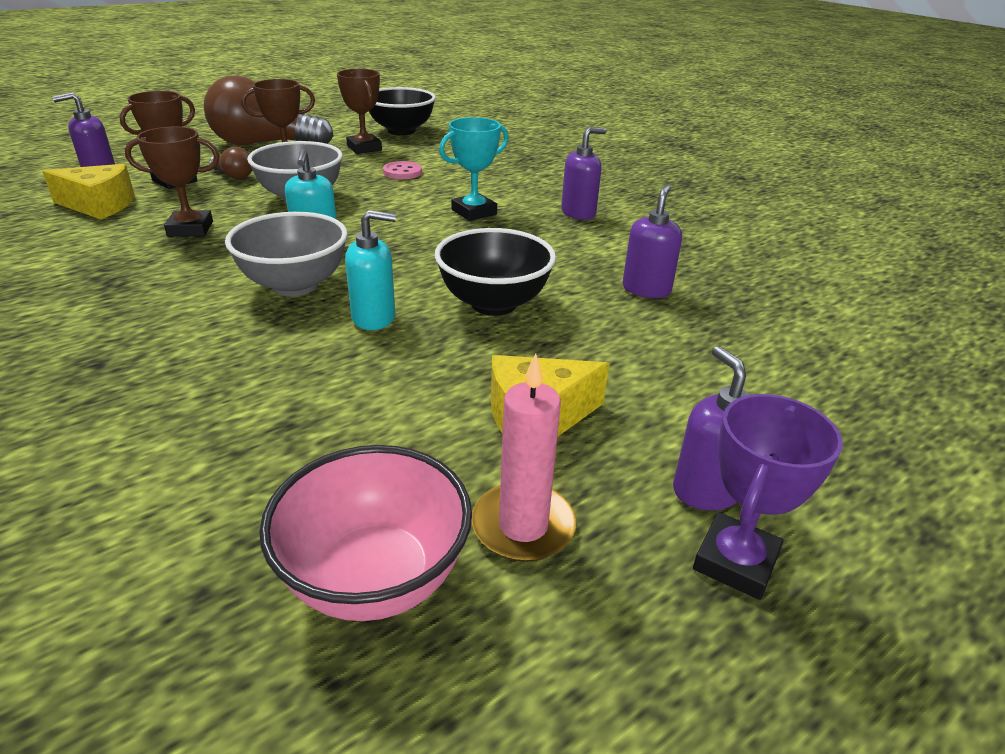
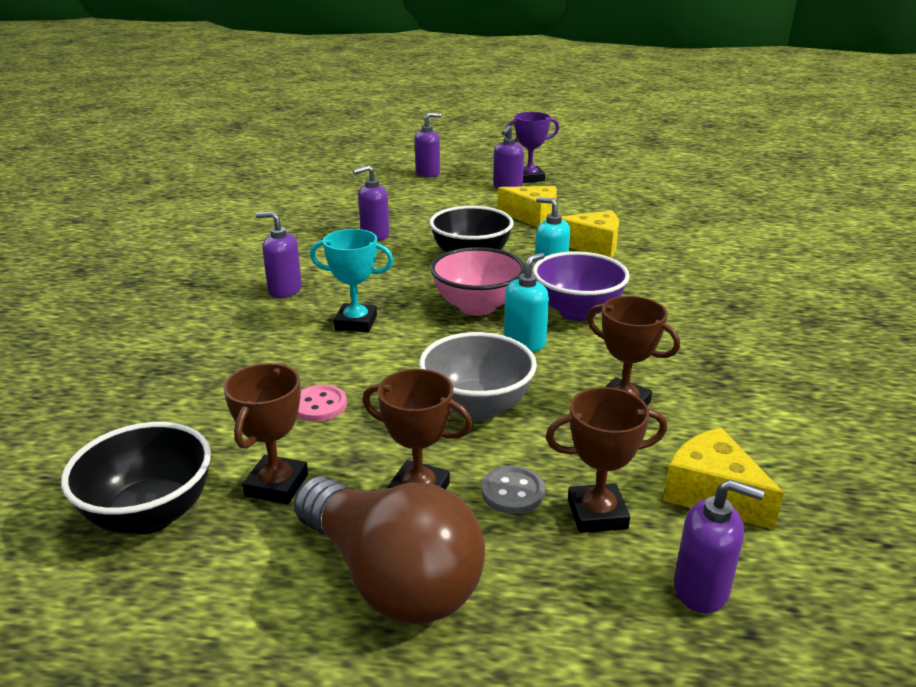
camera: 135 degrees left, 5 degrees down
(233, 175) = (513, 492): brown light bulb -> grey button
(295, 285) = (577, 312): grey bowl -> purple bowl
(370, 393) = (593, 245): none -> yellow cheese
(375, 578) = (643, 207): pink bowl -> pink bowl (477, 307)
(523, 526) = (582, 200): pink candle -> none
(892, 455) = (428, 173): none -> purple soap dispenser

